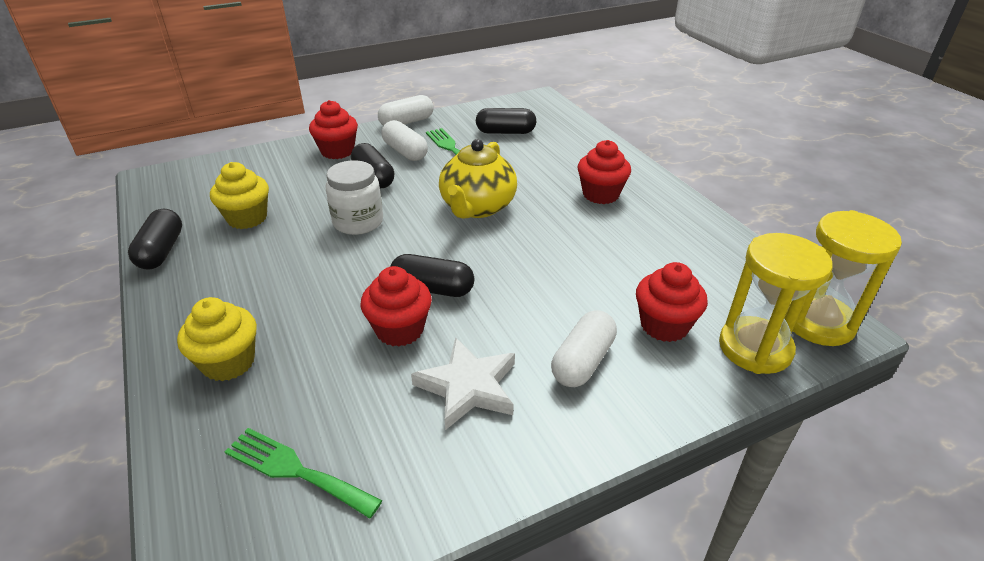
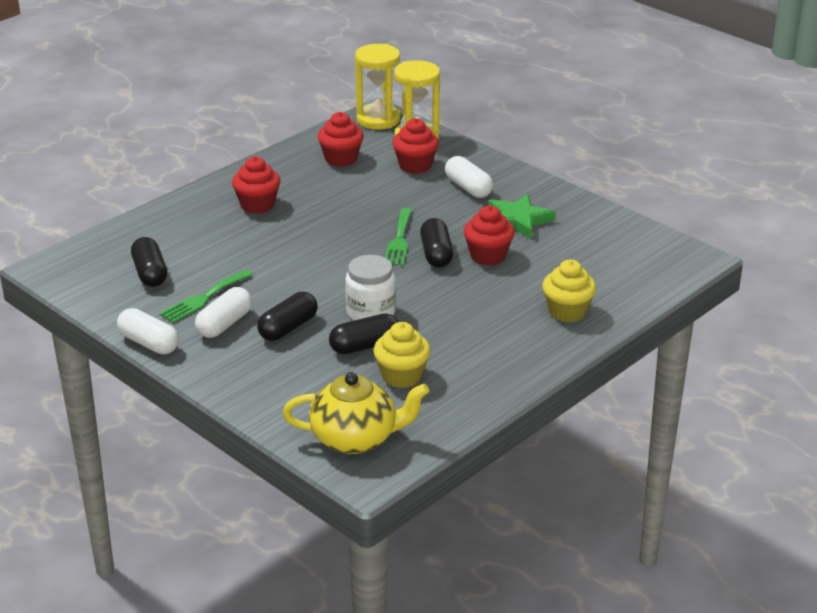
camera: 110 degrees left, 5 degrees down
(161, 251) = (479, 402): black capsule -> black capsule (365, 346)
(295, 470) = (618, 258): green fork -> green fork (399, 240)
(337, 151) = (243, 369): red cupcake -> red cupcake (341, 159)
(468, 387) = (518, 220): white star -> green star
(477, 207) = (312, 259): yellow teapot -> yellow teapot (356, 438)
(583, 361) = (468, 188): white capsule -> white capsule turned 45 degrees clockwise

